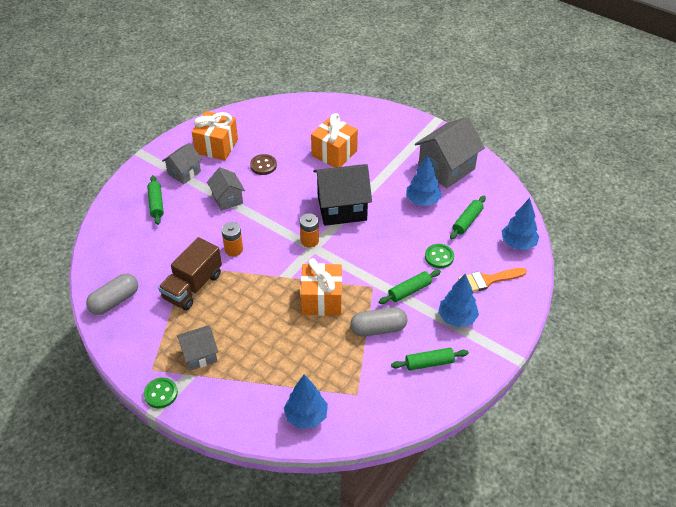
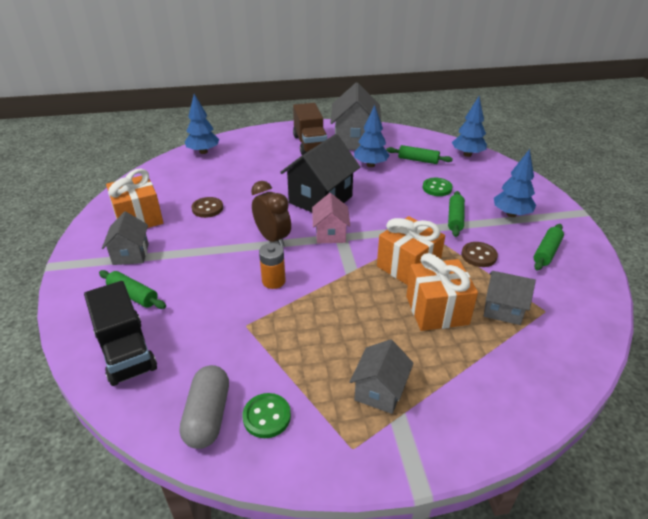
camera: 45 degrees left, 10 degrees down
(118, 237) = (126, 351): none -> black truck
(161, 393) = (400, 464): green button -> green button (267, 416)
(192, 286) = (278, 337): brown truck -> brown truck (310, 144)
(227, 199) = (208, 248): grey house -> grey house (503, 309)
(271, 218) = (273, 239): none -> brown clock
(306, 416) = (545, 360): blue tree -> blue tree (203, 152)
(309, 240) = (330, 234): orange battery -> pink house
(334, 153) = (258, 172): orange gift -> orange gift (437, 310)
(378, 328) = (479, 256): grey capsule -> brown button
(467, 221) = (418, 160): green rolling pin -> green rolling pin turned 60 degrees counterclockwise
(487, 280) = (487, 182): orange brush -> none

